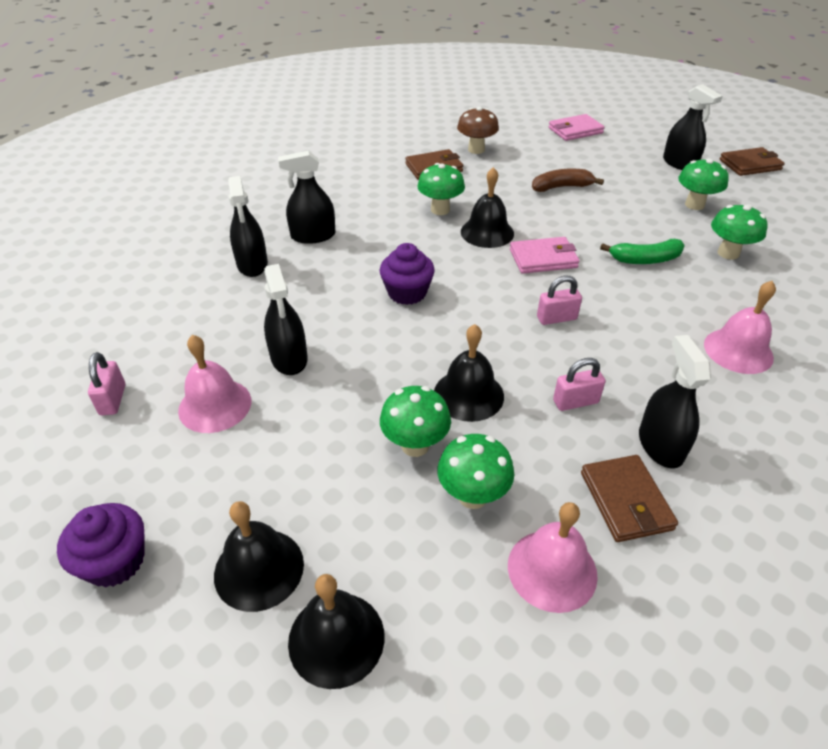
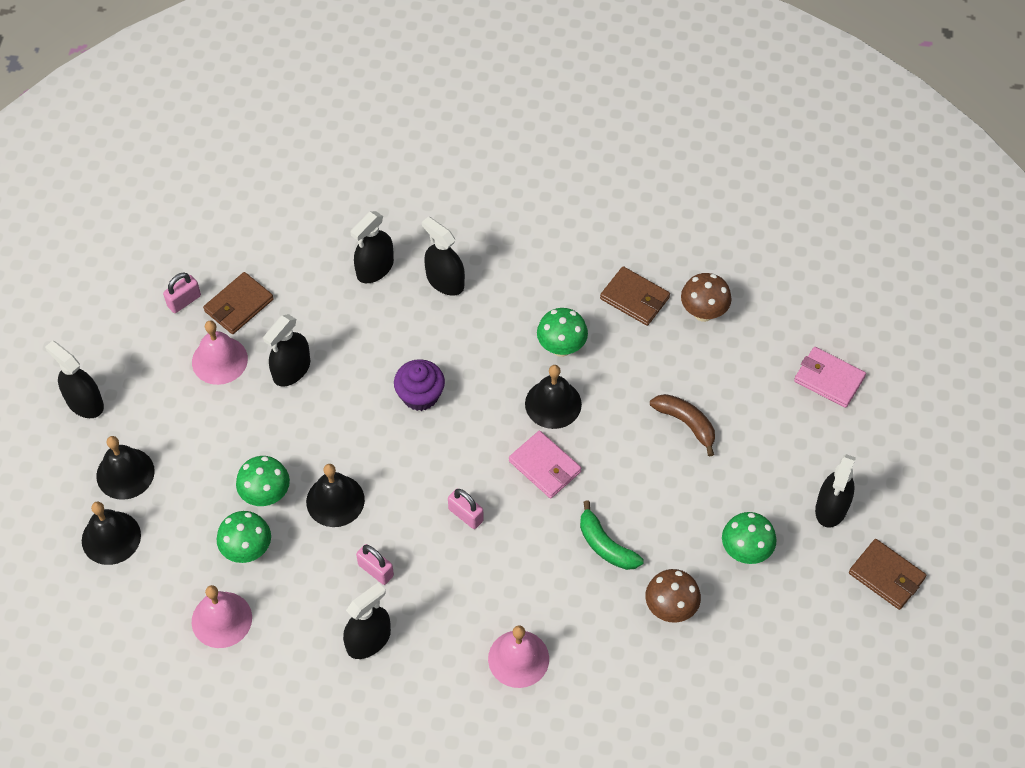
camera: 55 degrees right, 15 degrees up
(115, 561) = (84, 402): purple cupcake -> black spray bottle
(625, 500) = (302, 638): brown wallet -> brown wallet (239, 305)
(728, 253) = (670, 608): green mushroom -> brown mushroom

